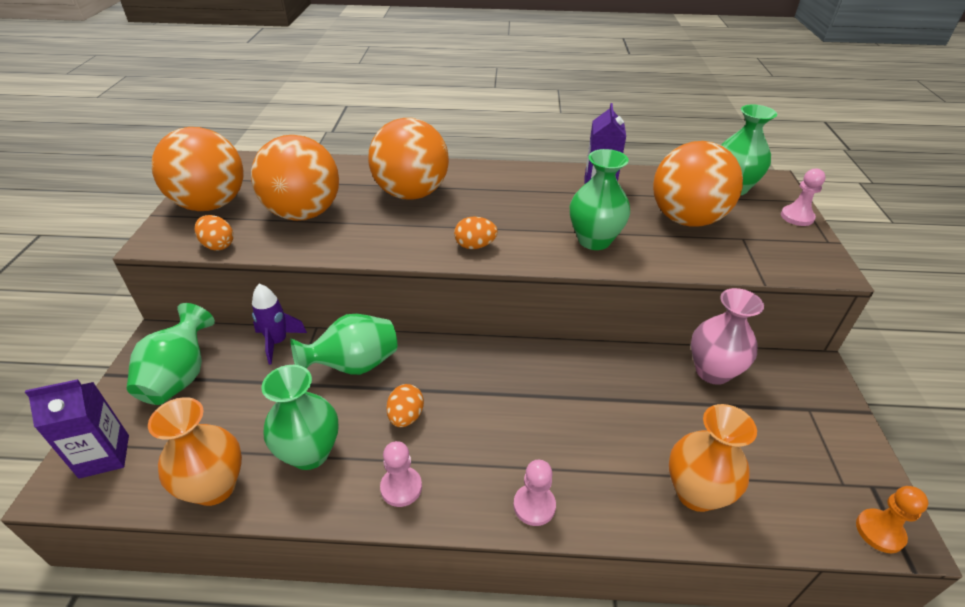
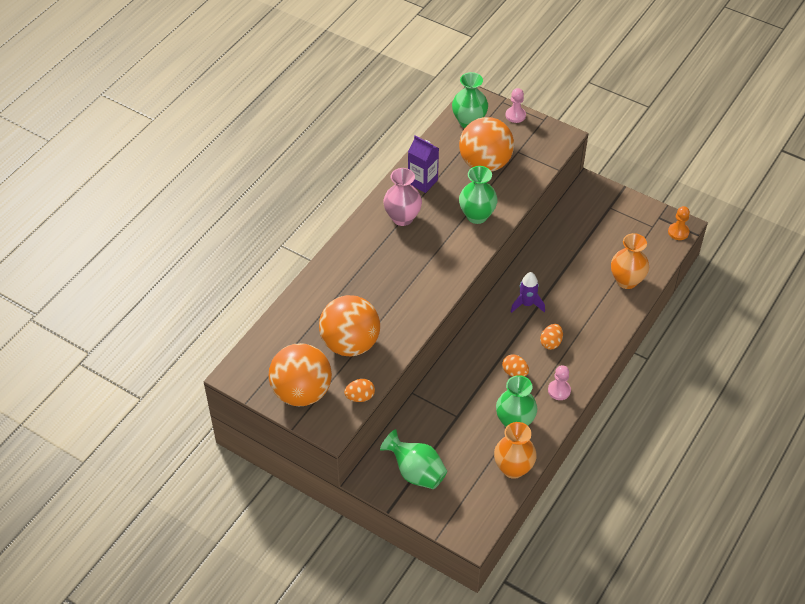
camera: 60 degrees left, 10 degrees up
(104, 456) = (461, 516): purple carton -> none
(278, 342) = (414, 416): purple rocket -> purple rocket (527, 304)
(354, 366) = (460, 383): green vase -> none
(411, 193) = (364, 279): orange ball -> none
(475, 246) = (446, 271): orange egg -> orange egg (551, 343)
(534, 506) = (598, 343): pink pawn -> none
(712, 371) = (565, 227): pink vase -> pink vase (402, 218)

